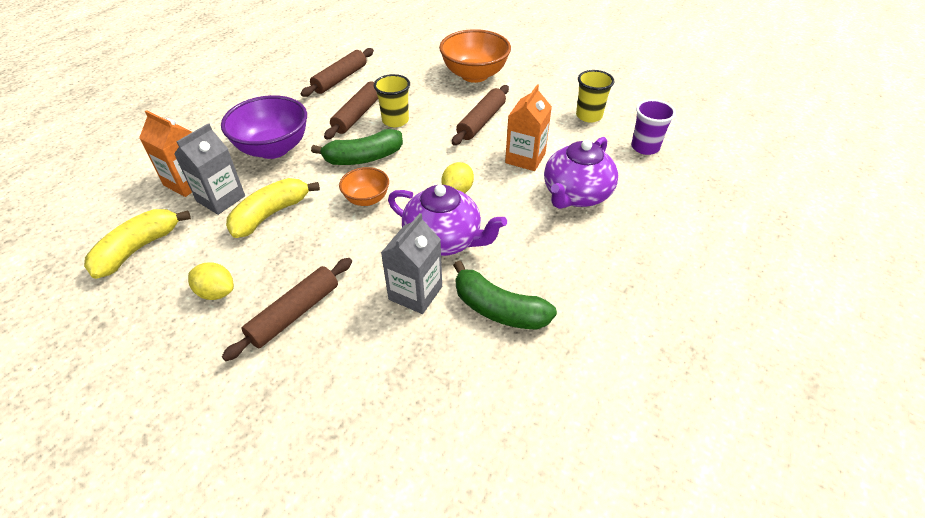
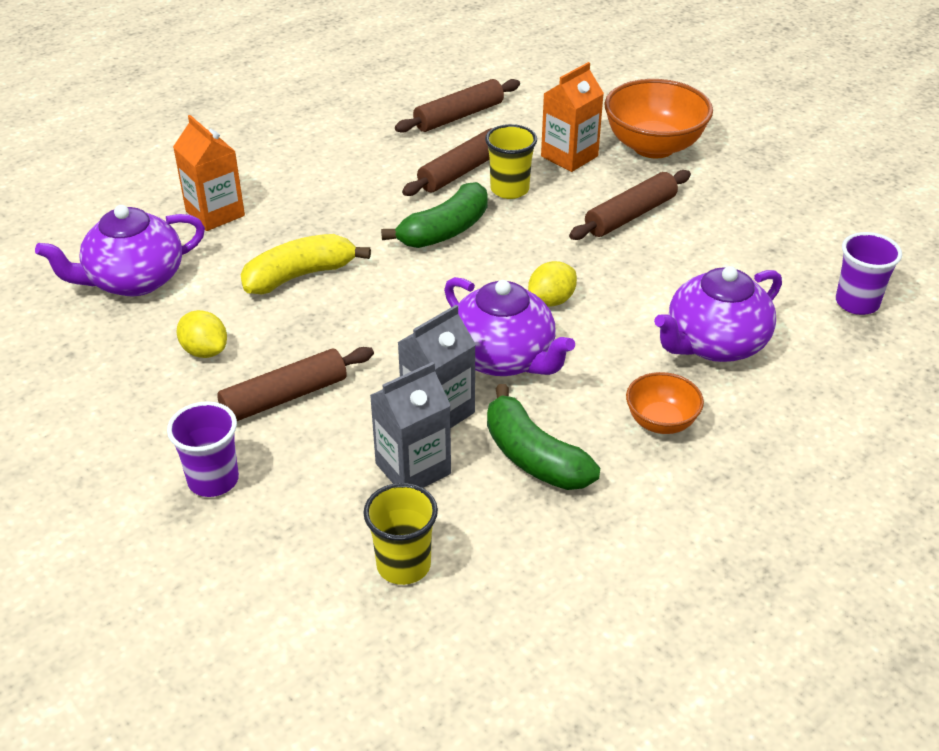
camera: 20 degrees right, 5 degrees down
(138, 249) = (134, 280): yellow banana -> purple teapot
(221, 199) = (247, 243): grey carton -> grey carton (413, 468)
(262, 402) = (213, 480): none -> purple cup
(273, 148) = (334, 193): purple bowl -> none
(363, 158) = (445, 231): green banana -> green banana turned 45 degrees counterclockwise
(366, 199) = (426, 284): orange bowl -> orange bowl (661, 422)
(525, 158) = (667, 279): orange carton -> orange carton (569, 156)
(589, 116) = (796, 240): yellow cup -> yellow cup (403, 565)

